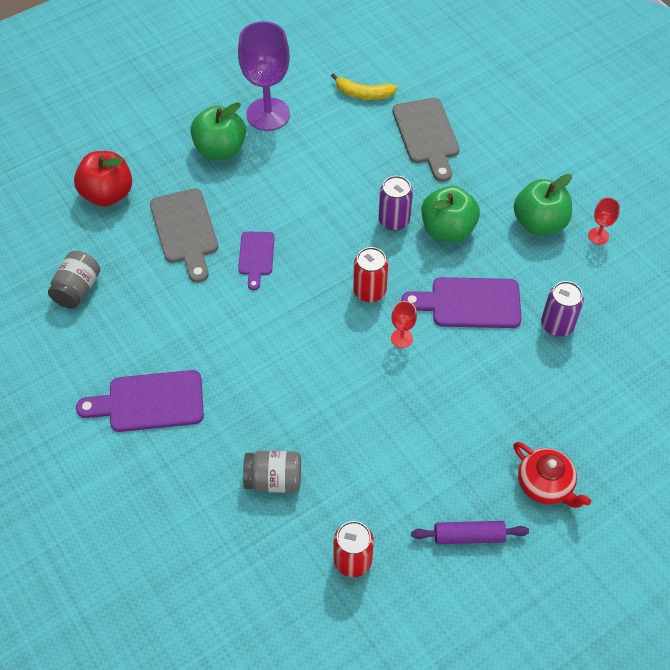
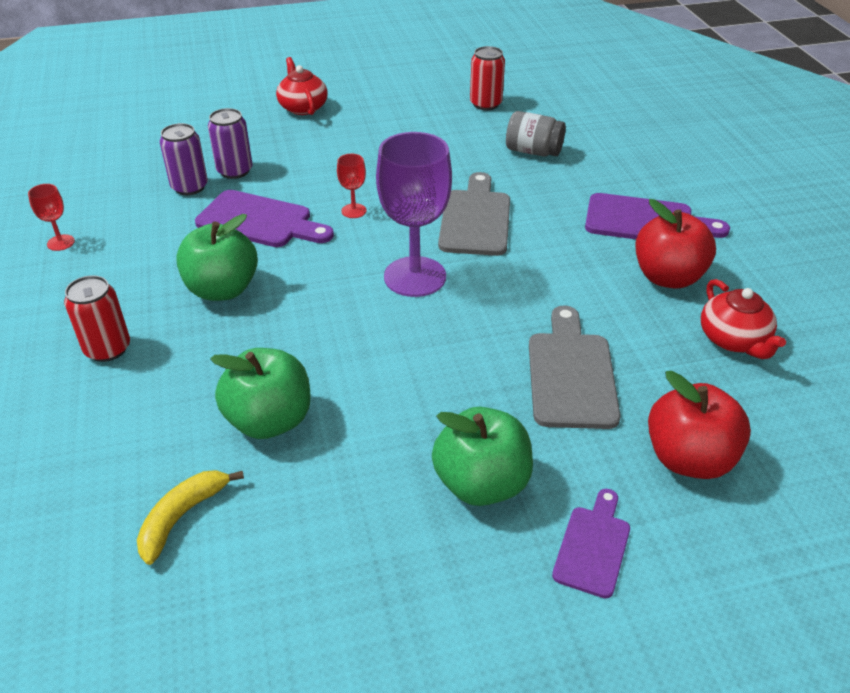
camera: 160 degrees left, 15 degrees down
(77, 289) = (733, 340): grey jar -> red teapot
(127, 338) = (668, 277): none -> red apple
(256, 256) = (481, 320): purple cutting board -> purple cutting board (593, 546)
(268, 114) = (371, 527): purple goblet -> purple goblet (415, 277)
(363, 94) = (182, 517): yellow banana -> yellow banana turned 90 degrees counterclockwise
(369, 291) = (361, 255): red can -> red can (107, 349)
(394, 220) = (280, 315): purple can -> purple can (235, 171)
(427, 135) = (142, 413): grey cutting board -> grey cutting board (475, 219)
(468, 536) = (386, 98): purple rolling pin -> none
(539, 223) = (110, 270): green apple -> green apple (269, 420)

